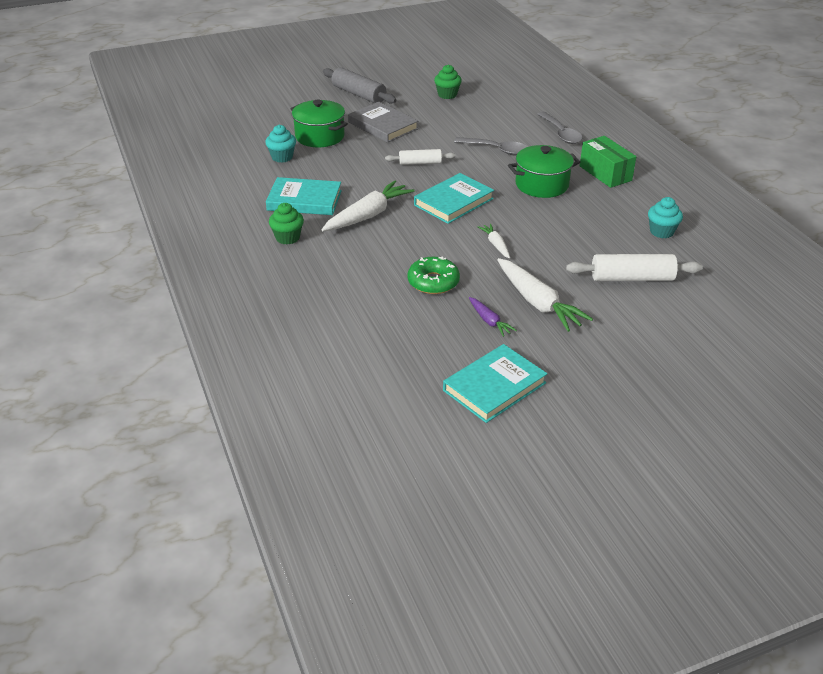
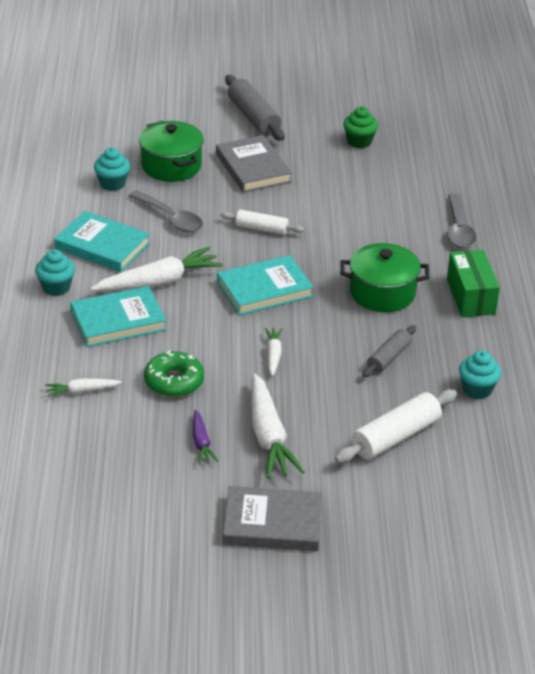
camera: 20 degrees right, 0 degrees up
(287, 238) = (56, 287): green cupcake -> turquoise cupcake
(363, 308) = (82, 391): none -> white carrot
(494, 387) = (155, 515): turquoise book -> turquoise book (118, 320)
(497, 150) = (363, 233): grey spoon -> grey spoon (171, 218)
(582, 226) = (389, 357): none -> grey rolling pin
(592, 366) = (272, 523): none -> grey book
(632, 278) = (396, 437): white rolling pin -> white rolling pin turned 60 degrees counterclockwise

